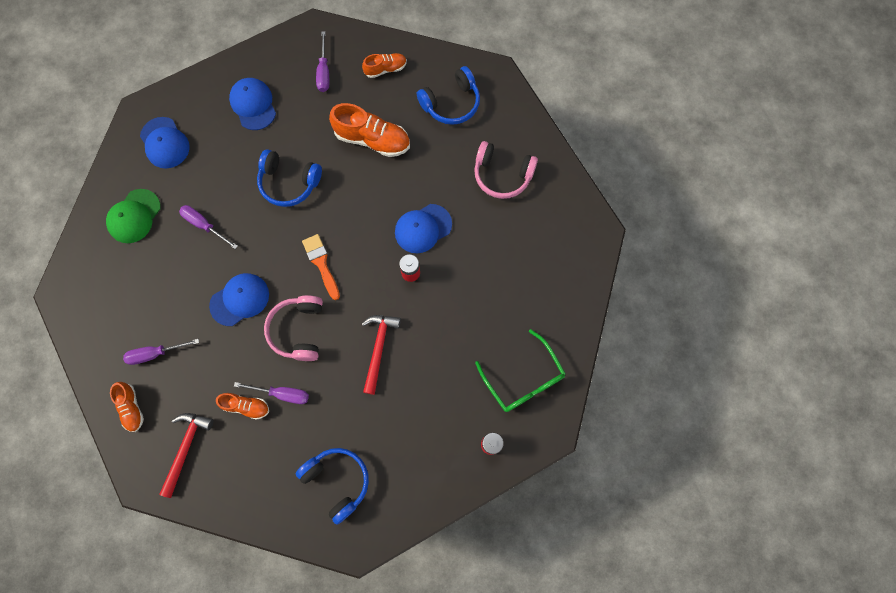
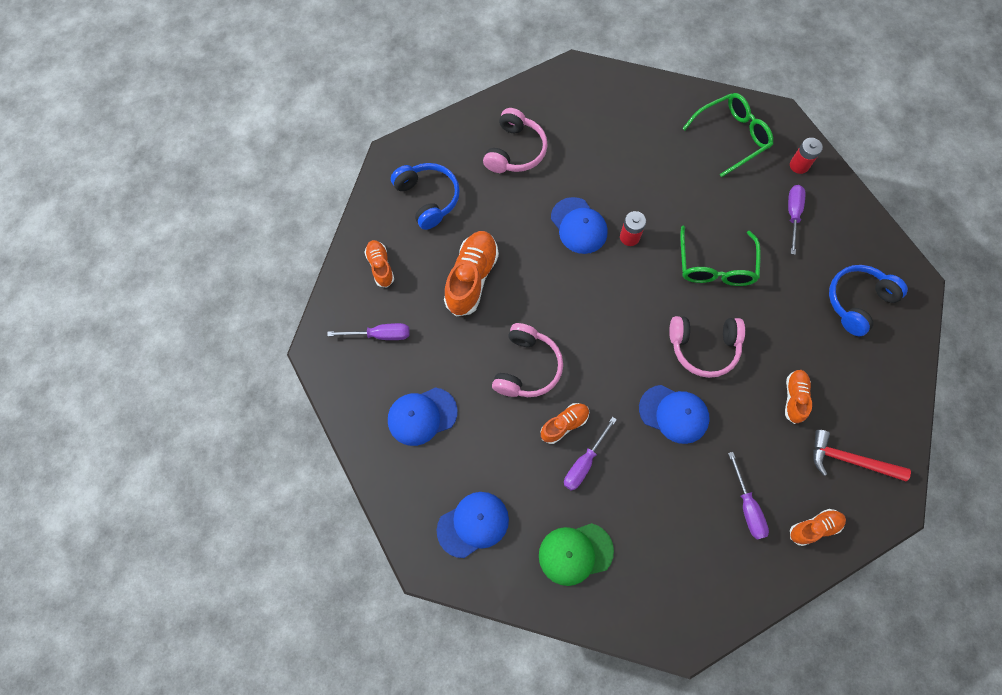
camera: 90 degrees left, 5 degrees down
(134, 216) = (575, 553): green cap -> green cap turned 135 degrees clockwise
(237, 211) = (564, 424): none -> orange shoe
(240, 300) = (674, 414): blue cap -> blue cap turned 150 degrees clockwise
(282, 394) = (775, 361): purple screwdriver -> purple screwdriver (792, 215)
(289, 183) = (527, 367): blue headphones -> pink headphones
(321, 263) = (625, 327): orange brush -> none
(378, 348) = (715, 266): red hammer -> green glasses

